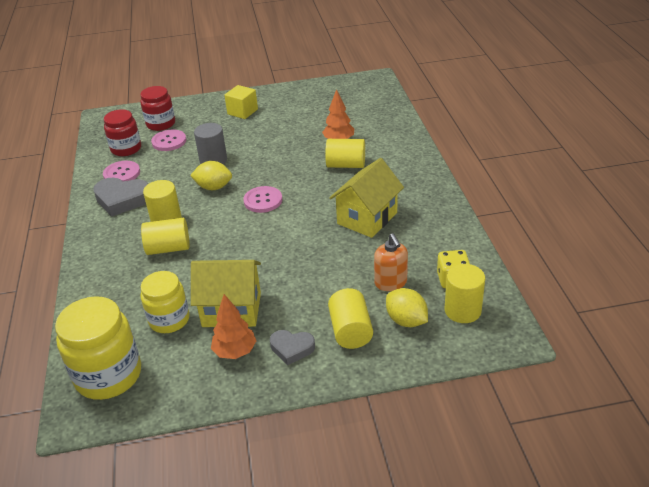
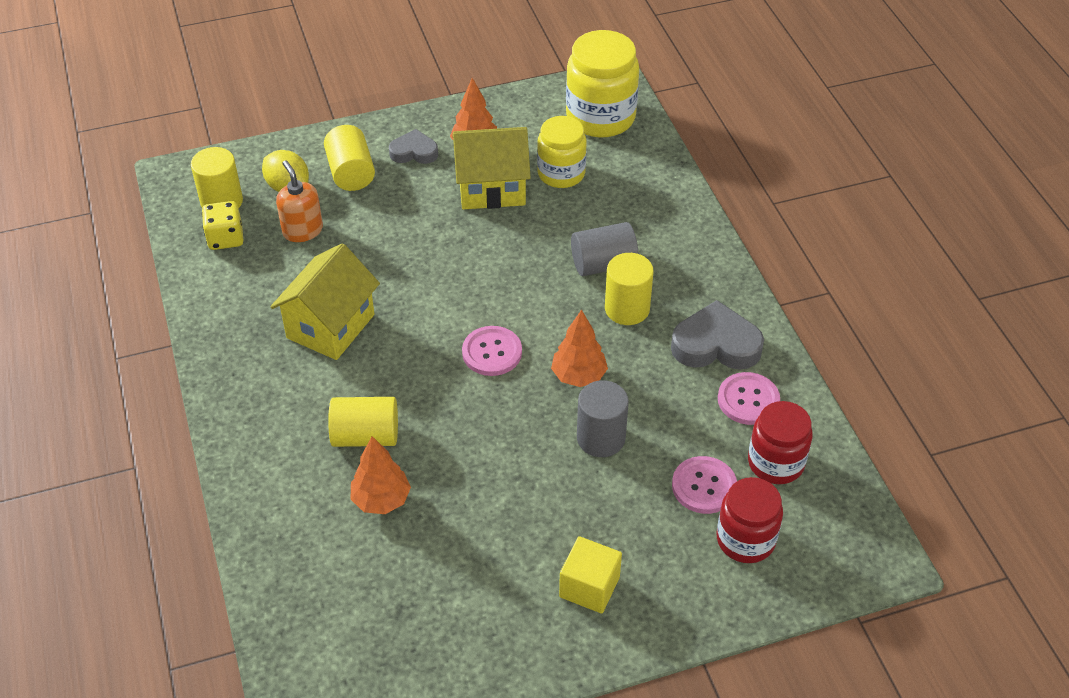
camera: 170 degrees right, 10 degrees up
(168, 248) = (603, 264): yellow cylinder -> grey cylinder
(213, 187) = (578, 376): yellow lemon -> orange tree

